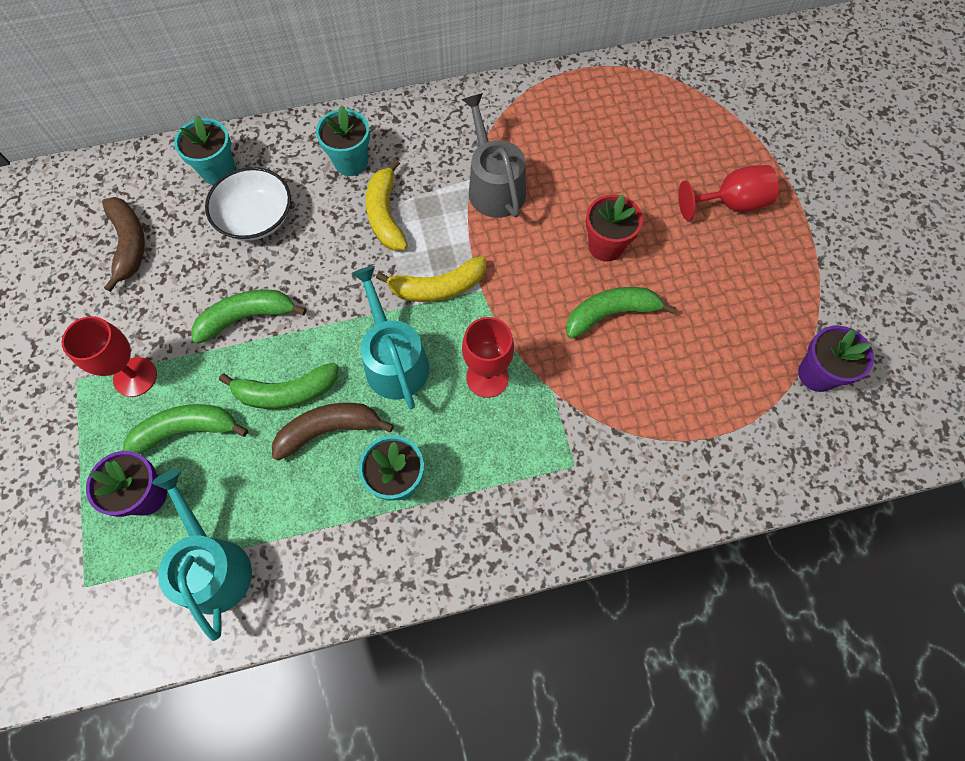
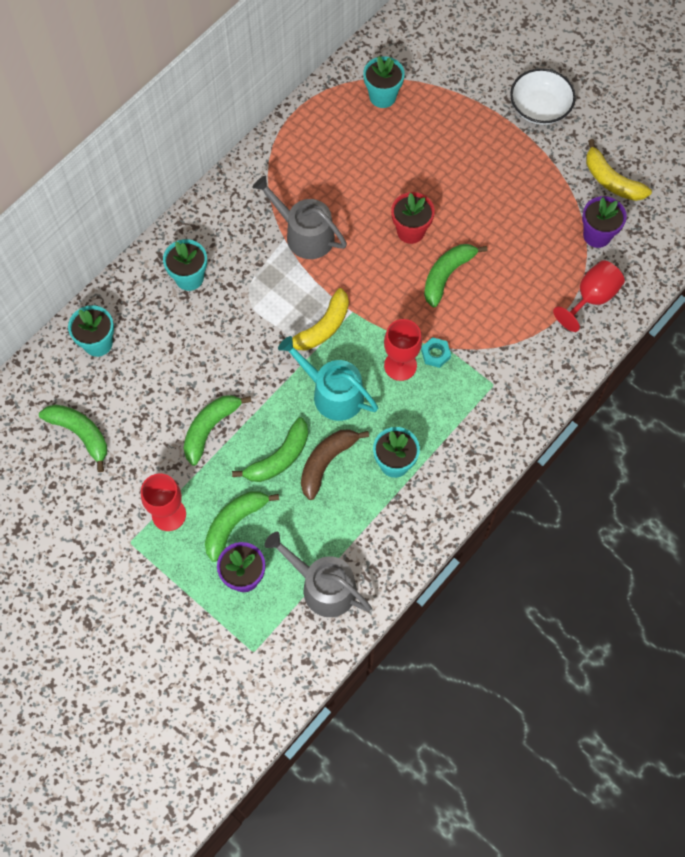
camera: 35 degrees left, 0 degrees up
(129, 244) = (80, 434): brown banana -> green banana
(213, 566) = (323, 586): turquoise watering can -> grey watering can
(256, 218) = (156, 359): white bowl -> white bowl (539, 108)
(385, 215) = (246, 300): yellow banana -> yellow banana (611, 180)
(534, 390) = (435, 354): none -> turquoise nut
(675, 102) = (382, 96): none -> turquoise flower pot
(730, 203) = (470, 151): red goblet -> red goblet (591, 298)

